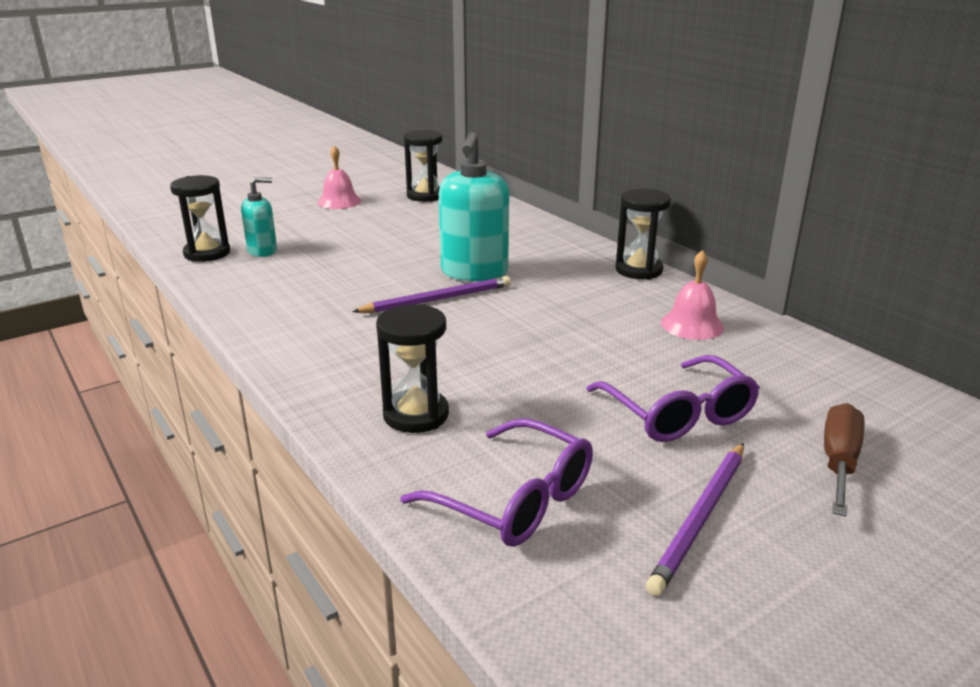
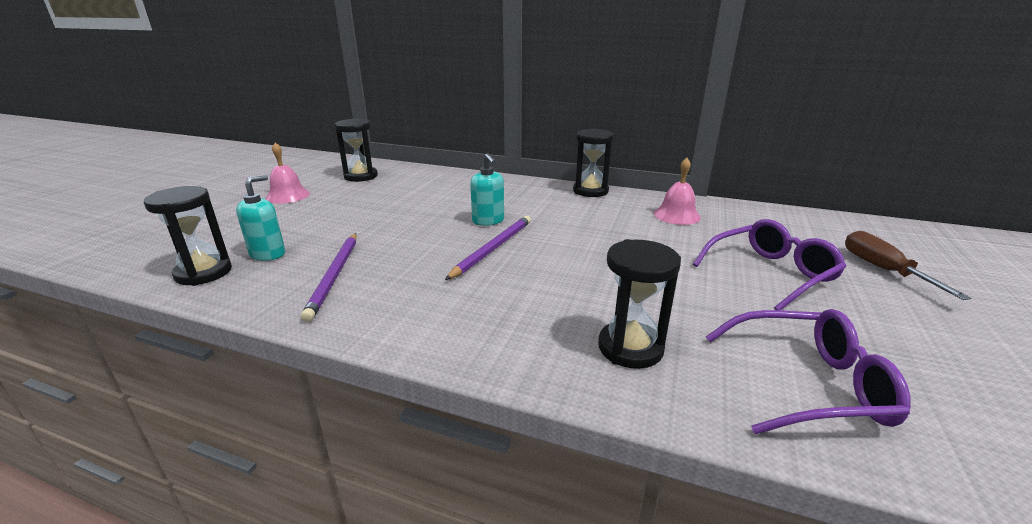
camera: 35 degrees left, 0 degrees up
(474, 272) = (488, 221): turquoise soap dispenser -> turquoise soap dispenser, size x0.57
(678, 413) = (770, 273): purple glasses -> purple glasses turned 60 degrees counterclockwise
(700, 518) = (905, 338): purple pencil -> purple pencil (334, 276)

